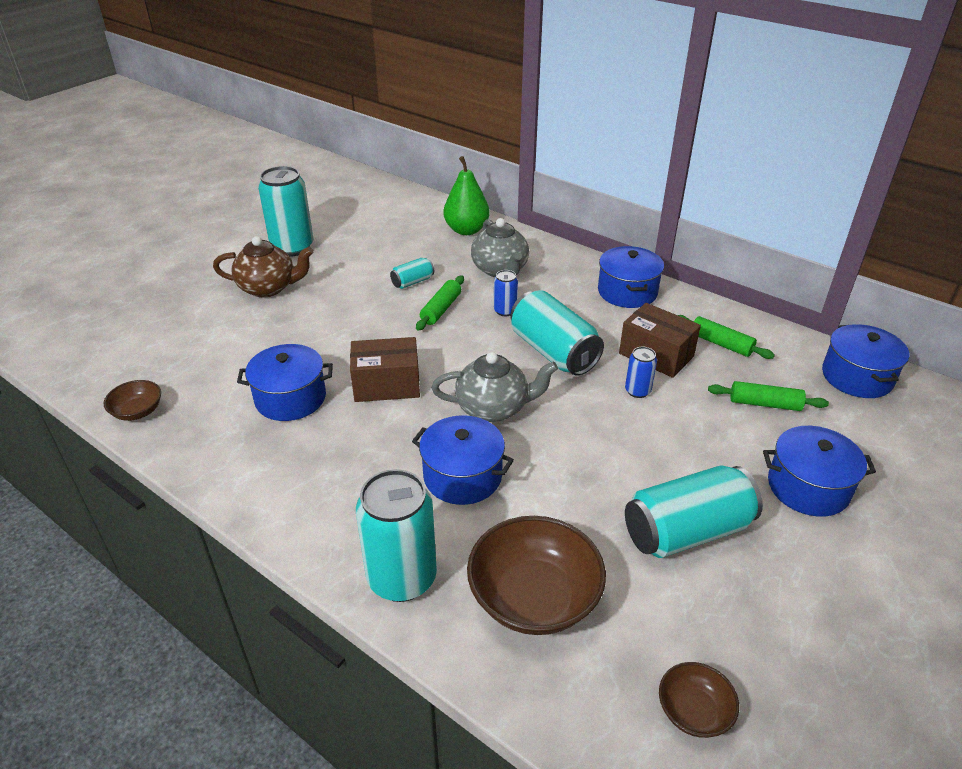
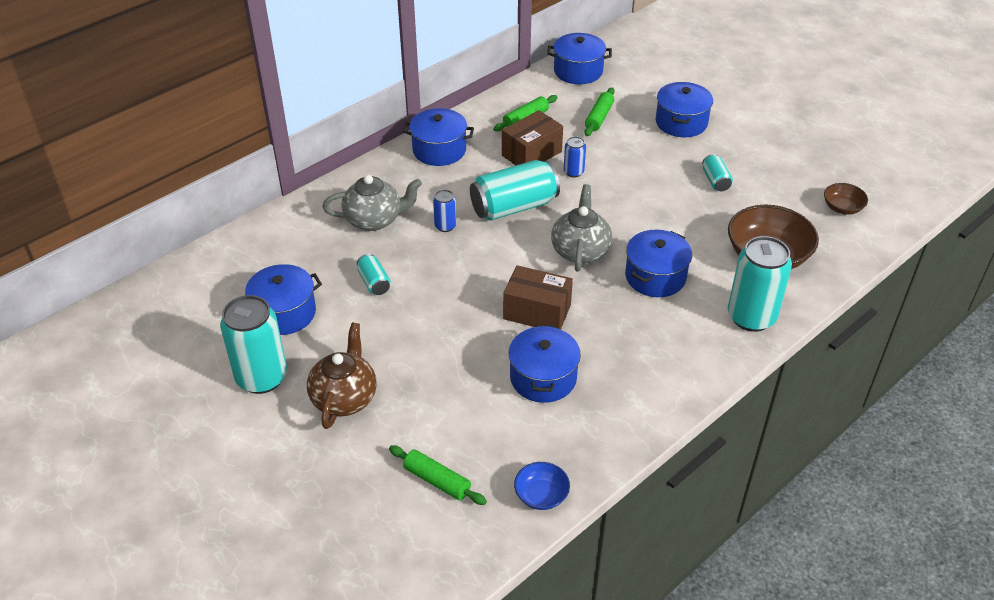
camera: 80 degrees left, 5 degrees up
(137, 411) = (541, 495): brown bowl -> blue bowl
(367, 245) = (284, 313): none -> blue pot
(387, 385) = (537, 312): brown box -> brown box turned 75 degrees counterclockwise
(441, 309) = (429, 267): green rolling pin -> green rolling pin (437, 481)
(466, 230) = (286, 234): green pear -> none
(686, 531) = (715, 181): turquoise can -> turquoise can, size x0.48

